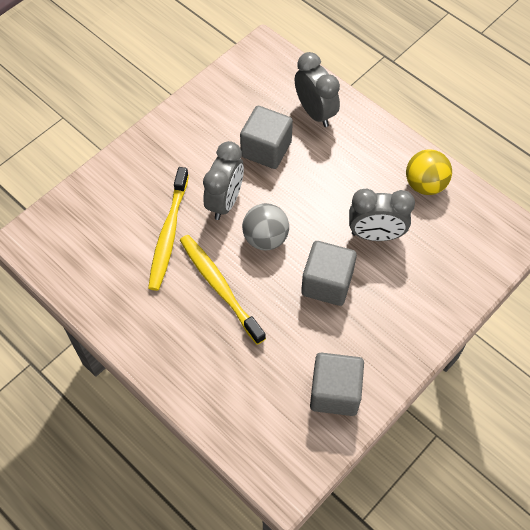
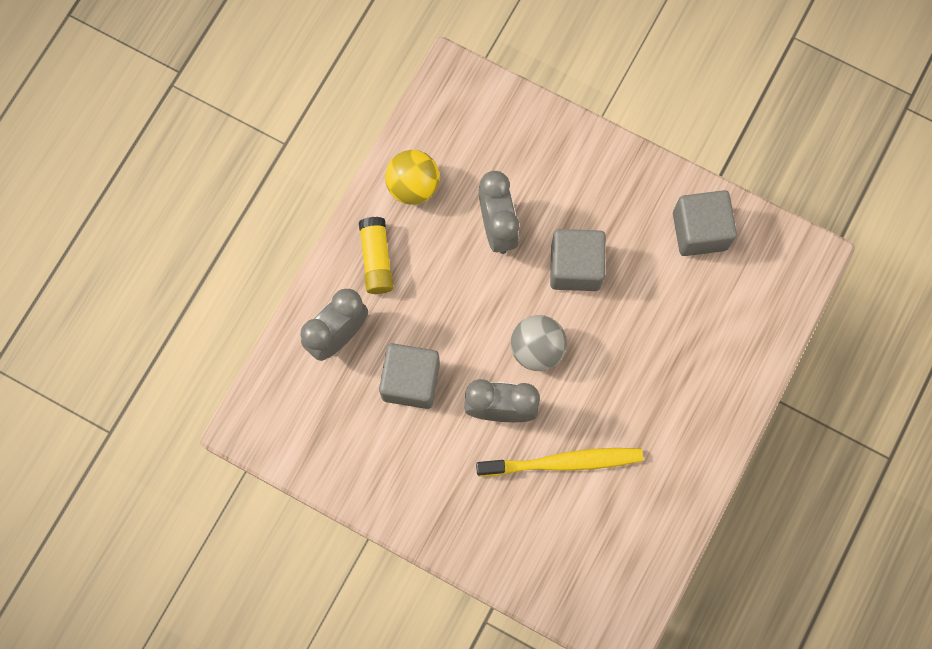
camera: 105 degrees left, 15 degrees up
(219, 287) = (614, 383): yellow toothbrush -> none
(369, 148) = (376, 259): none -> yellow glue stick

